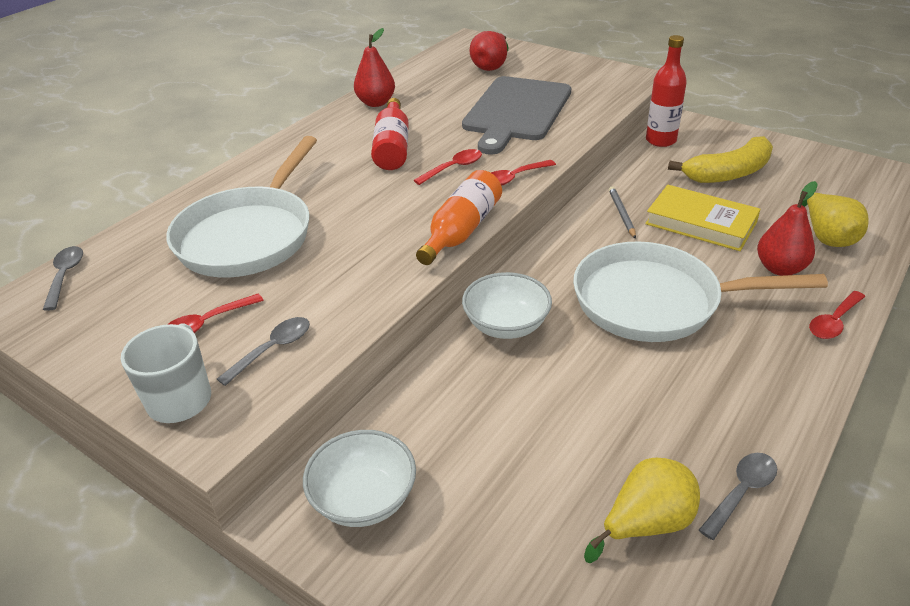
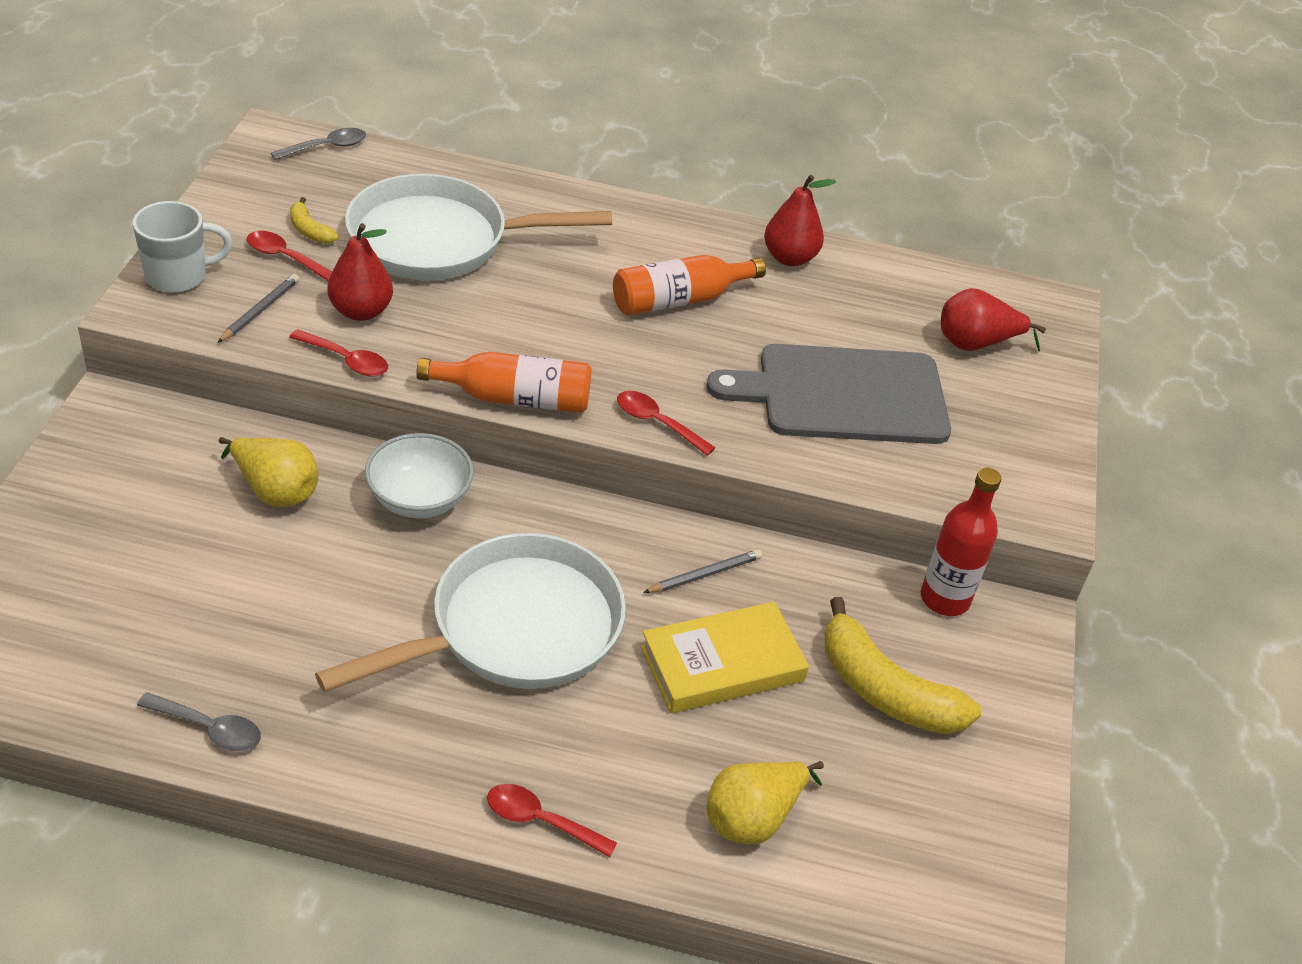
camera: 60 degrees right, 5 degrees up
(179, 303) = (310, 230): none -> yellow banana
(272, 349) = (260, 311): grey spoon -> grey pencil
(364, 499) = (139, 447): white bowl -> none
(392, 147) = (679, 300): red bottle -> orange bottle
(453, 168) = (654, 364): red spoon -> red spoon (346, 360)
(646, 524) = (150, 653): yellow pear -> yellow pear (275, 491)
(655, 301) = (515, 629): white pan -> white pan turned 75 degrees clockwise
(701, 223) = (722, 664): yellow book -> yellow book turned 60 degrees clockwise
(780, 268) = (644, 760): red pear -> red pear (361, 311)

